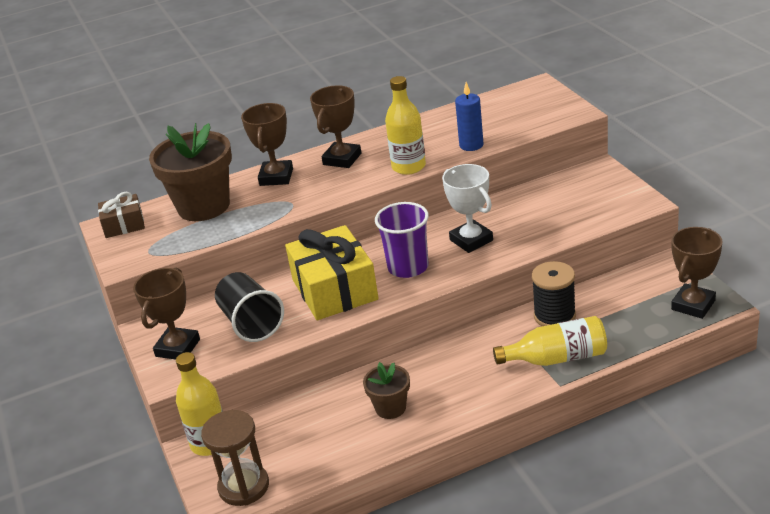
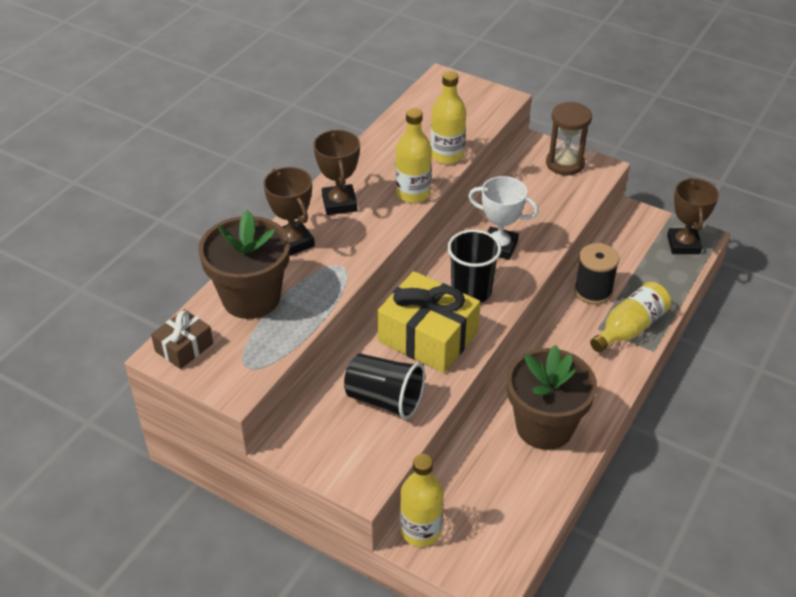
camera: 40 degrees left, 10 degrees up
(178, 348) = (339, 453): brown trophy -> none
(244, 486) = (494, 555): brown hourglass -> brown hourglass (565, 163)
(390, 408) = (544, 426): brown flower pot -> brown flower pot, size x1.94
(408, 267) = (471, 291): purple cup -> black cup
(471, 145) = (447, 155): blue candle -> yellow bottle

